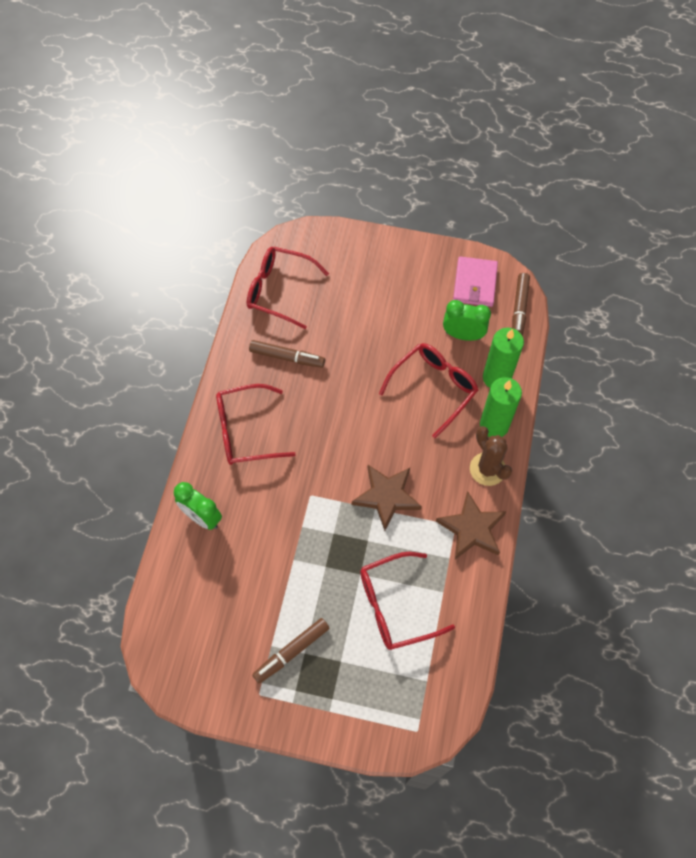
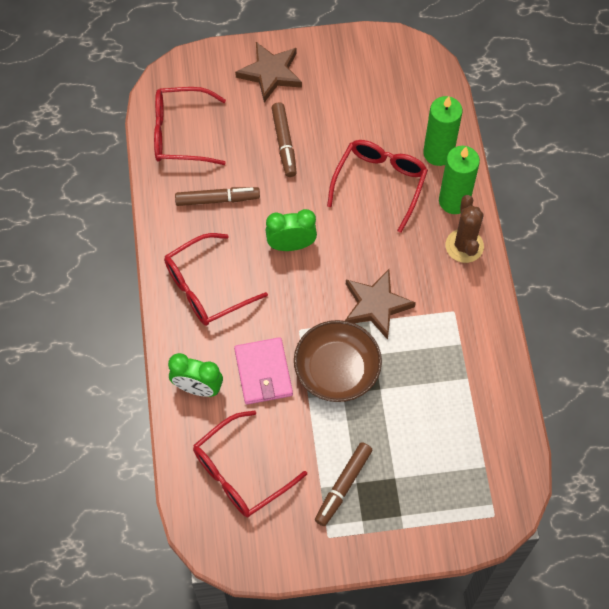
camera: 20 degrees left, 0 degrees up
(328, 543) = (337, 370): none -> brown bowl
(395, 606) = (426, 407): red glasses -> red glasses (240, 473)
(463, 335) = (388, 121): green clock -> green clock (291, 245)
(471, 528) = (471, 308): brown star -> brown star (270, 73)
(475, 284) = (379, 65): pink wallet -> pink wallet (263, 372)
(487, 469) = (464, 246): brown cactus -> brown cactus turned 45 degrees clockwise
(519, 309) = (434, 77): brown marker -> brown marker (284, 143)

